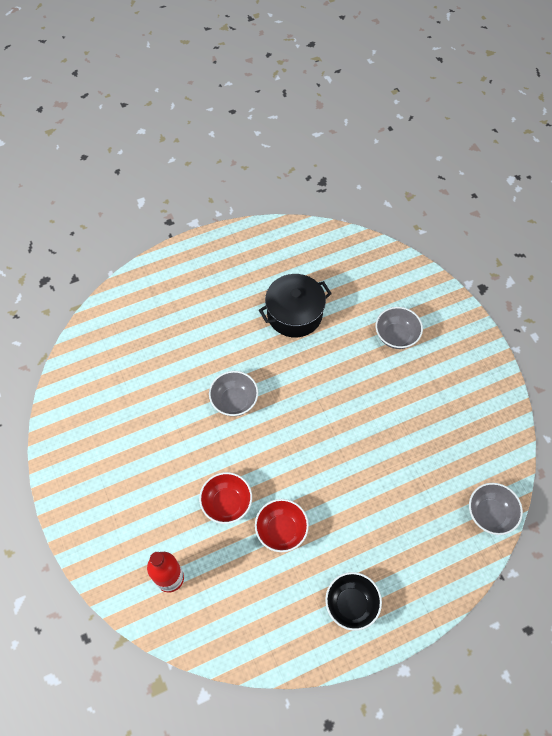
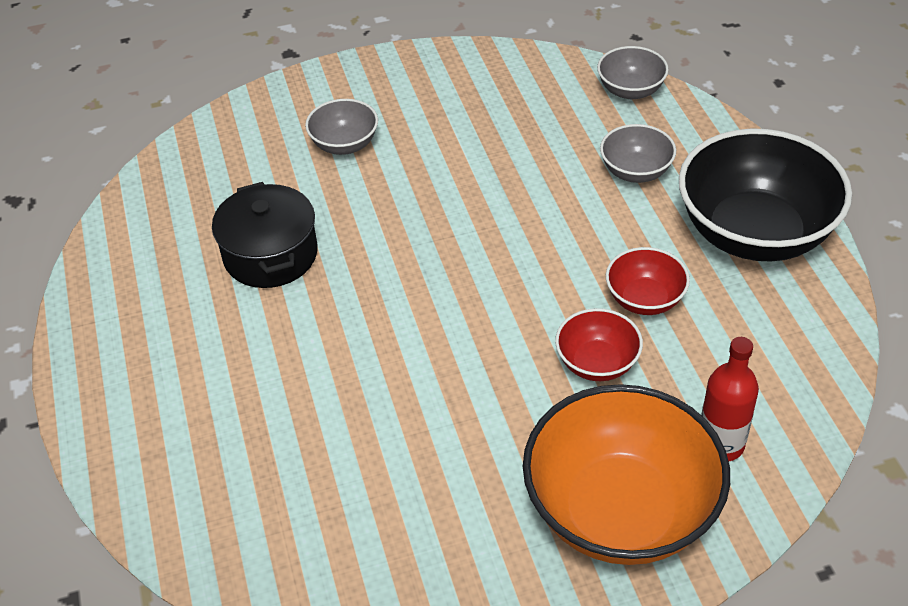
camera: 80 degrees left, 15 degrees down
(122, 521) = (620, 511): none -> orange bowl
(234, 401) = (415, 343): grey bowl -> grey bowl (635, 171)
(351, 604) = (754, 233): black bowl -> black bowl, size x2.09

